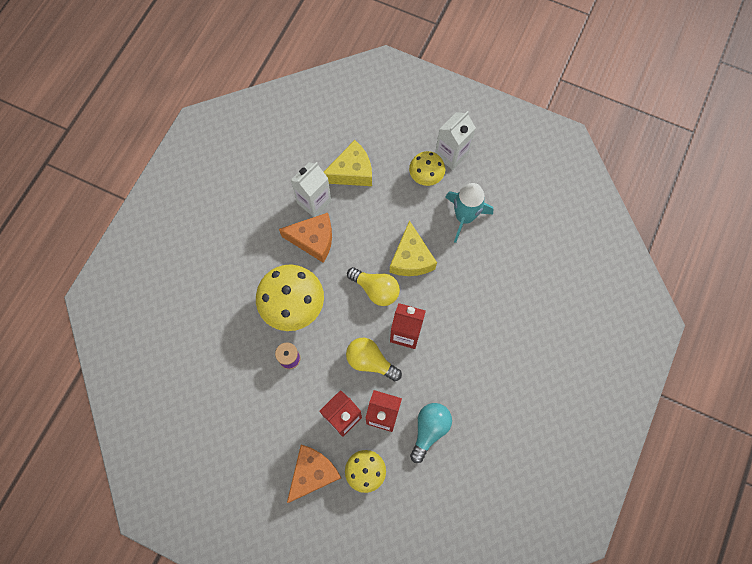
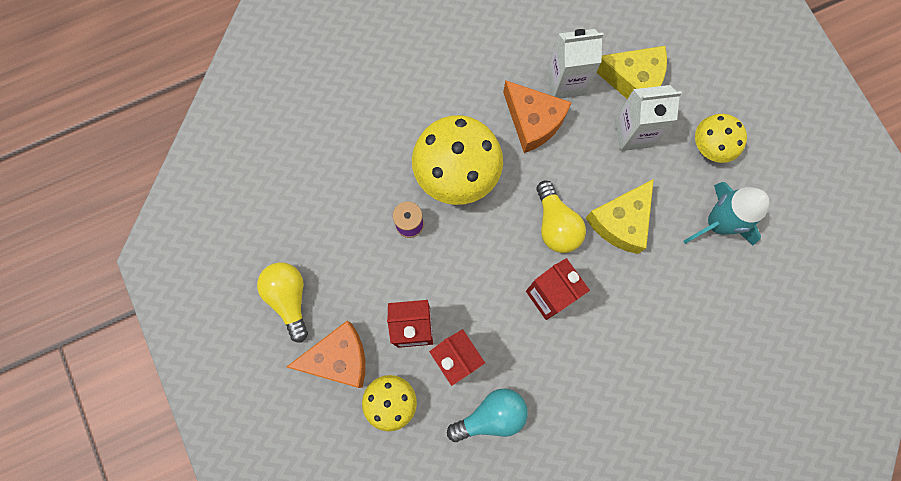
camera: 40 degrees right, 5 degrees up
(370, 361) = (488, 294): yellow light bulb -> yellow light bulb (289, 298)
(451, 154) = (759, 144): white carton -> white carton (633, 133)

